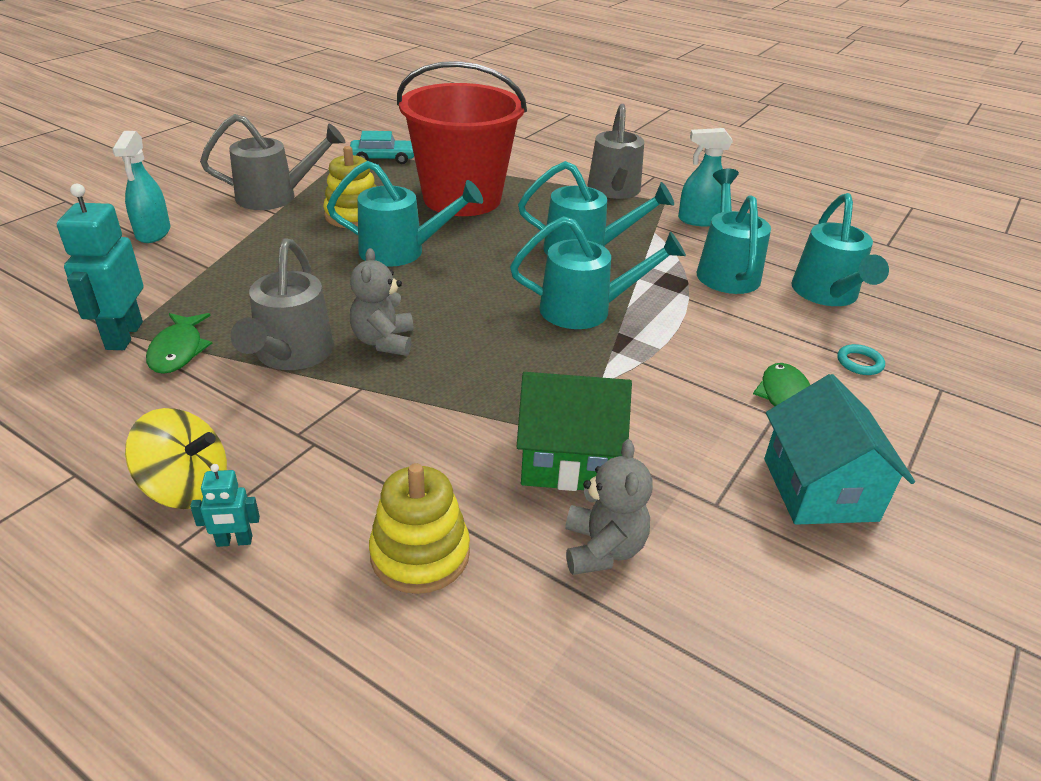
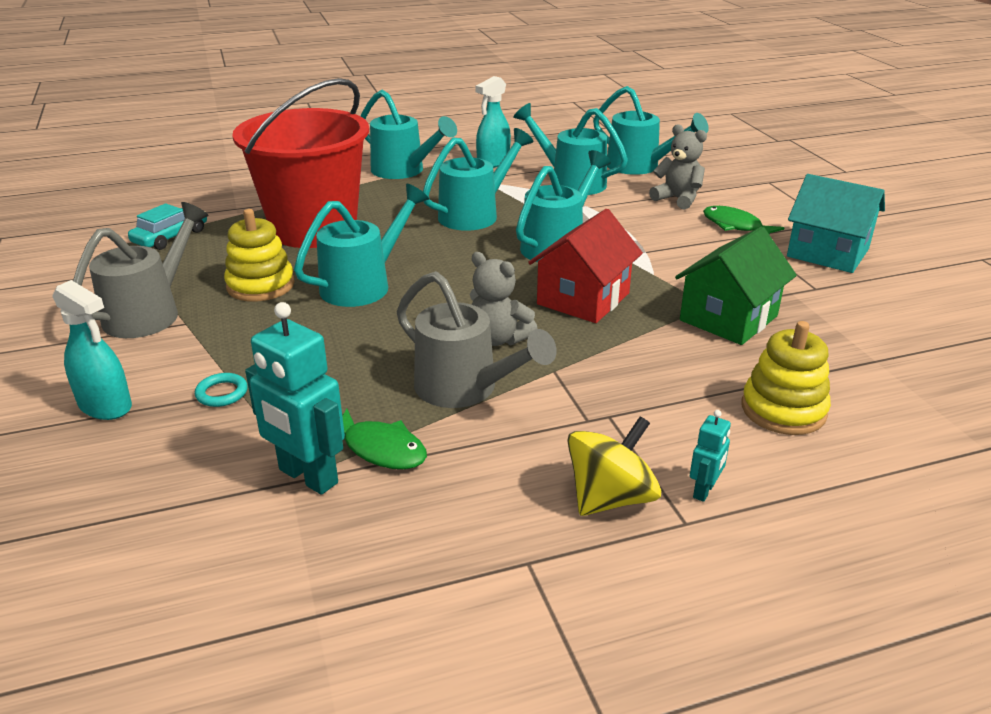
camera: 50 degrees left, 5 degrees down
(502, 359) = (583, 299): none -> red house
(602, 549) = (829, 340): grey teddy bear -> grey teddy bear (677, 199)
(614, 191) = (403, 171): grey watering can -> turquoise watering can
(859, 363) = (721, 190): turquoise ring -> turquoise ring (222, 393)

